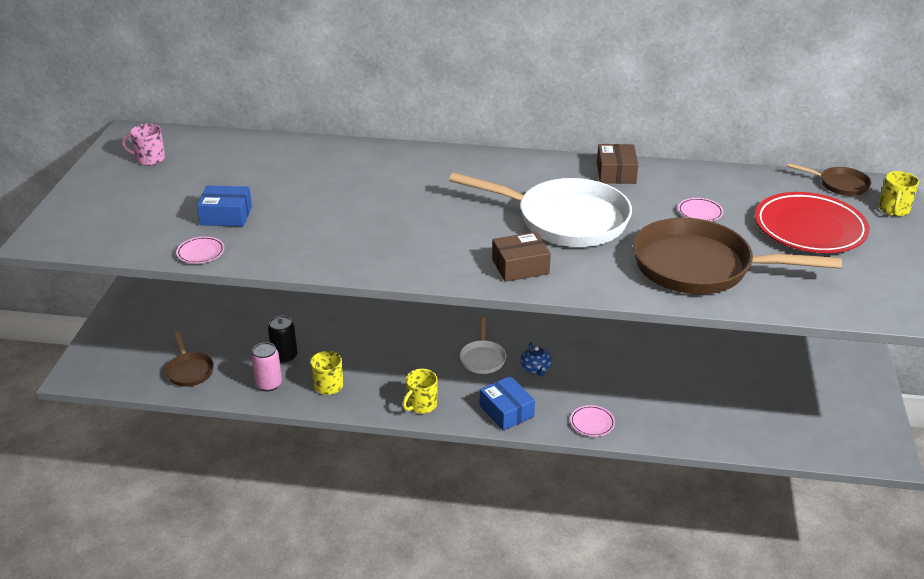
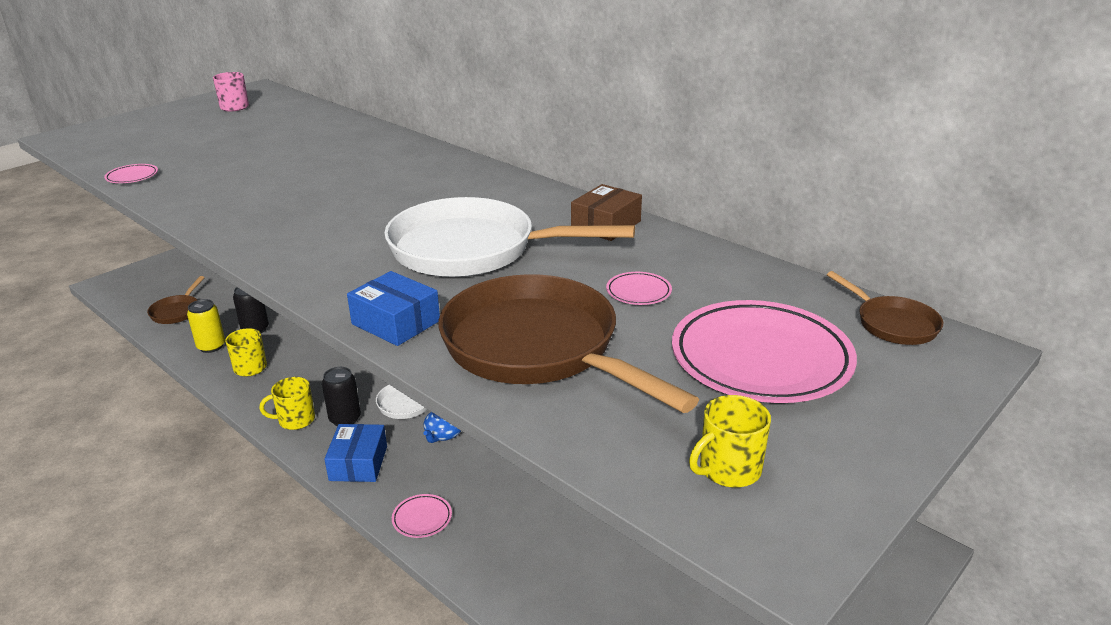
camera: 35 degrees right, 5 degrees down
(226, 215) = (203, 157): blue box -> blue box (396, 322)
(269, 384) = (211, 346): pink can -> yellow can
(455, 388) = (345, 419): none -> black can
(520, 266) = (348, 276): brown box -> none
(565, 220) = (472, 250): white pan -> white pan turned 135 degrees clockwise
(809, 229) = (760, 359): red plate -> pink plate
(893, 209) = (938, 381): yellow mug -> yellow mug (728, 469)

